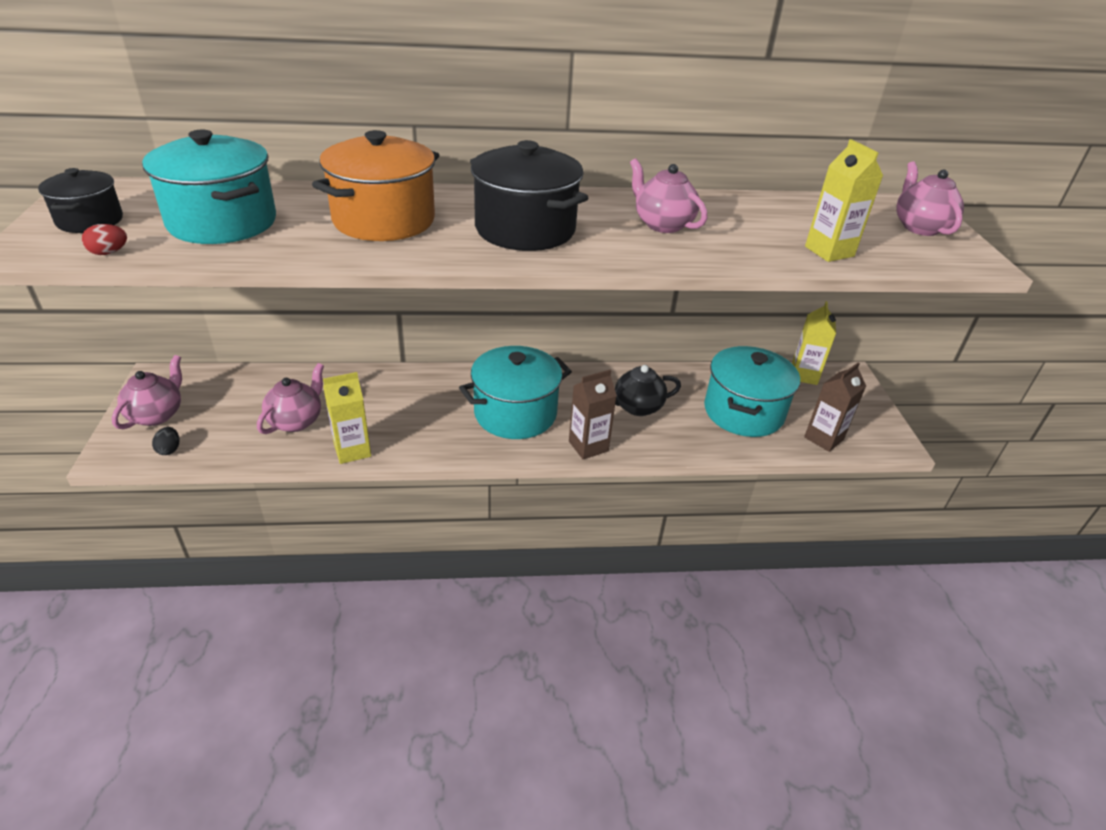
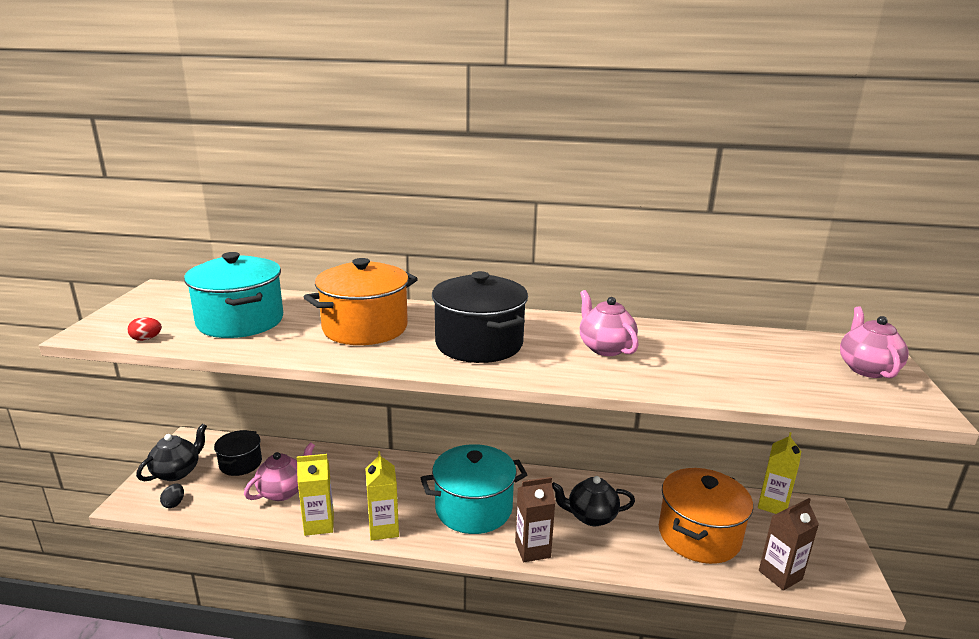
camera: 15 degrees right, 15 degrees down
(90, 220) = (147, 313): black pot -> black pot (240, 464)
(157, 414) = (177, 472): pink teapot -> black teapot
(743, 412) = (699, 535): turquoise pot -> orange pot
(829, 251) = (760, 385): yellow carton -> yellow carton (383, 529)

